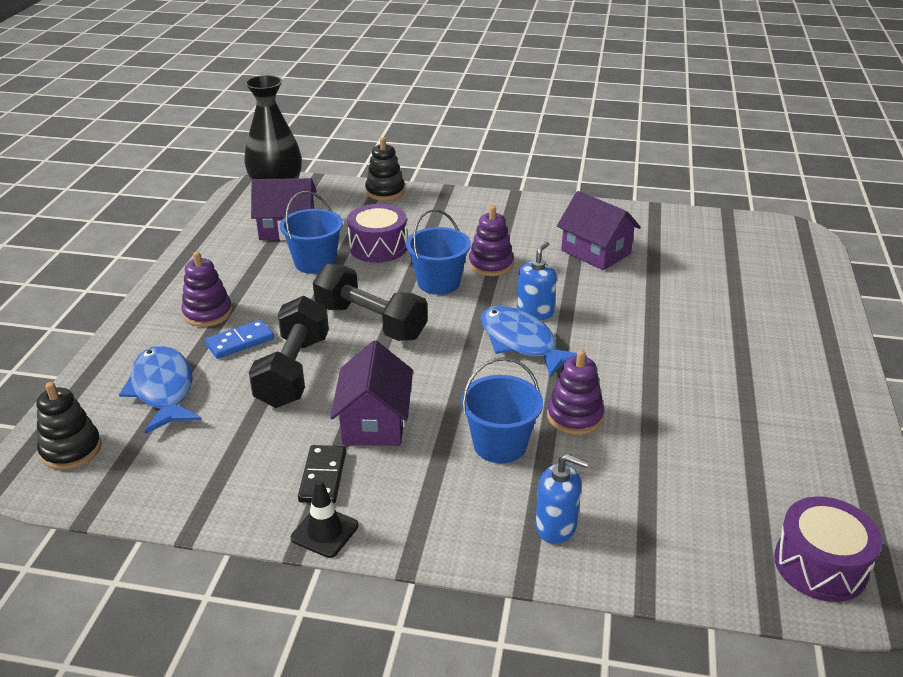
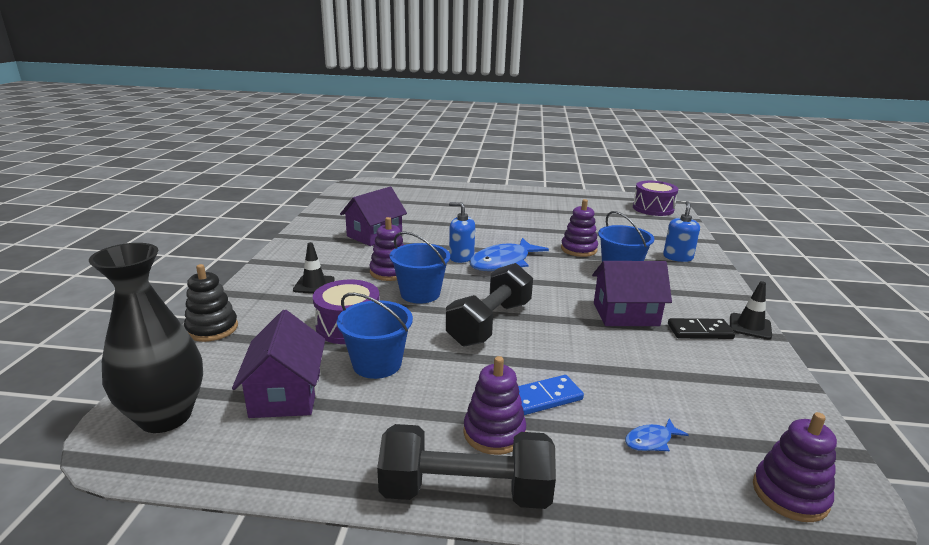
camera: 95 degrees left, 10 degrees down
(71, 450) = (790, 494): black stacking toy -> purple stacking toy
(163, 389) = (651, 441): blue fish -> blue fish, size x0.45
(240, 342) = (544, 398): blue domino -> blue domino turned 75 degrees counterclockwise
(293, 371) = (580, 358): black dumbbell -> black dumbbell (466, 491)
(461, 225) = (314, 285): none -> black traffic cone

